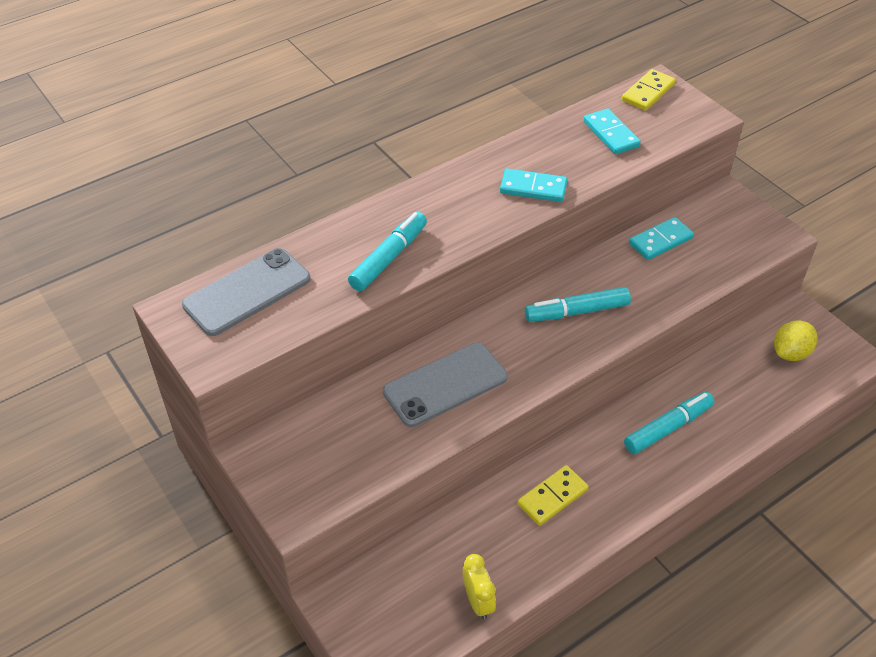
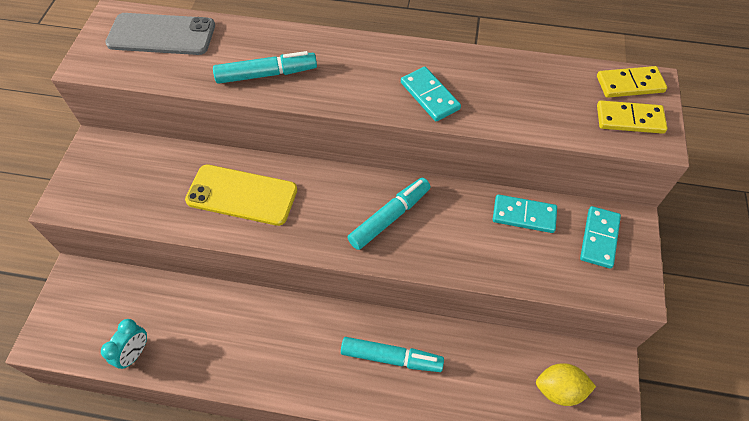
camera: 45 degrees right, 10 degrees up
(445, 384) = (242, 195): grey phone -> yellow phone
(478, 602) = (135, 353): yellow clock -> turquoise clock
(552, 497) = (258, 331): yellow domino -> yellow domino (629, 119)
(576, 312) = (390, 217): turquoise marker -> turquoise marker turned 105 degrees clockwise
(611, 134) = (549, 96): turquoise domino -> turquoise domino (599, 238)

